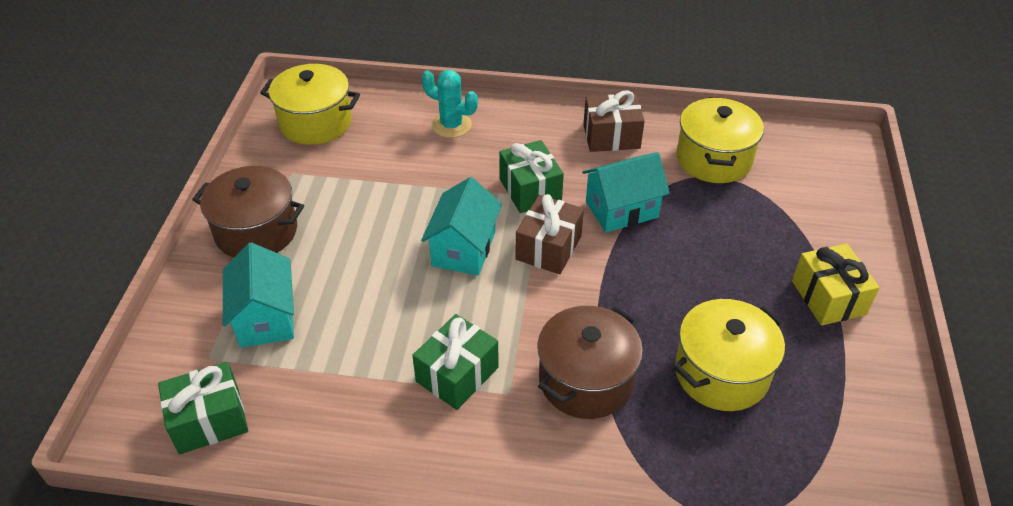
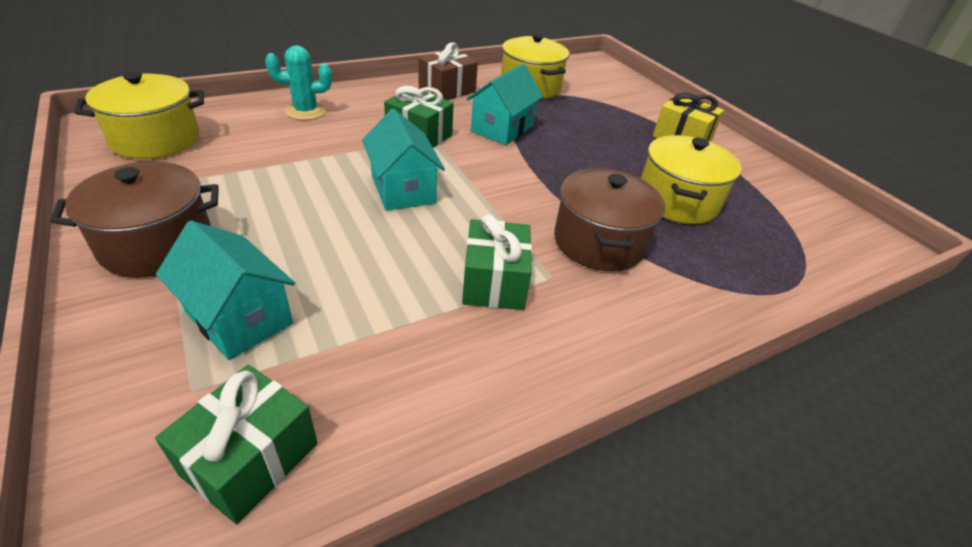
camera: 40 degrees left, 5 degrees down
(548, 248) = (473, 167): brown gift -> none

